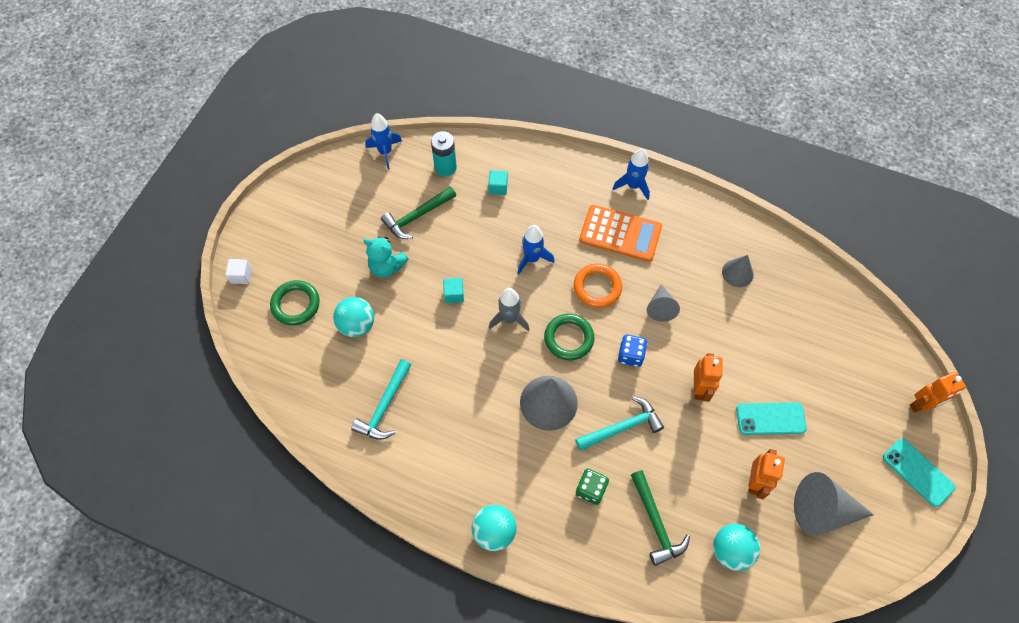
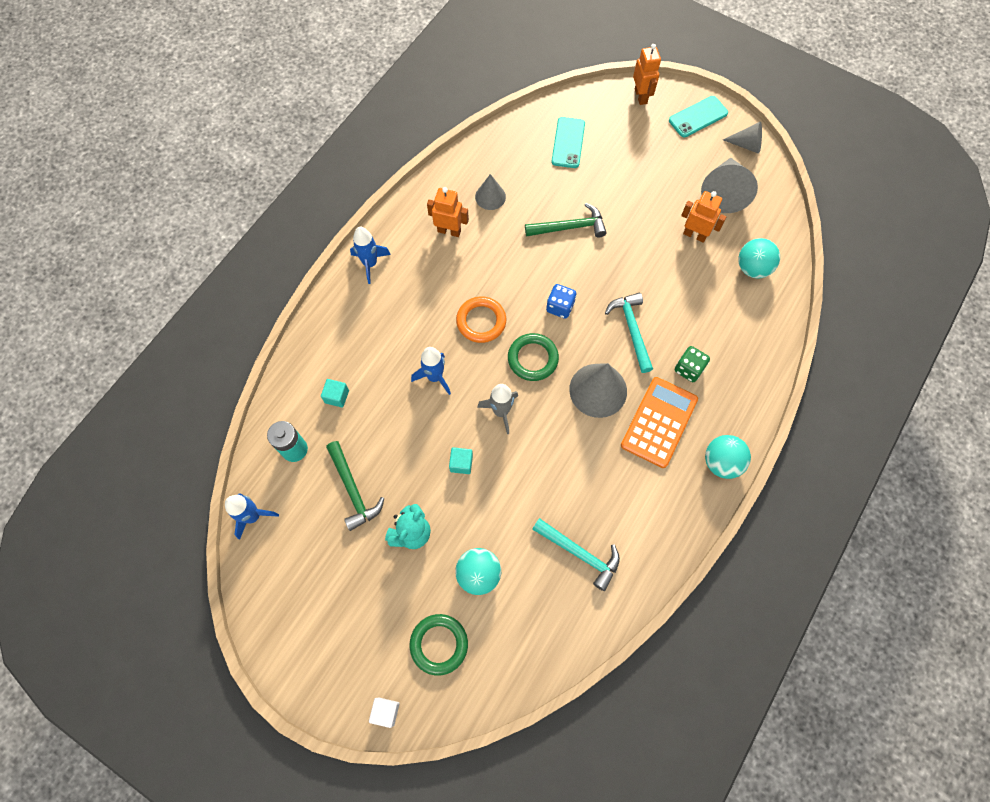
camera: 80 degrees left, 5 degrees up
(620, 234) = (424, 287): orange calculator -> orange calculator (659, 422)
(656, 523) = (724, 321): green hammer -> green hammer (570, 227)
(660, 308) = (514, 270): grey cone -> grey cone (746, 145)
(699, 388) = (602, 256): orange robot -> orange robot (449, 231)
(770, 419) = (639, 208): turquoise phone -> turquoise phone (568, 143)

